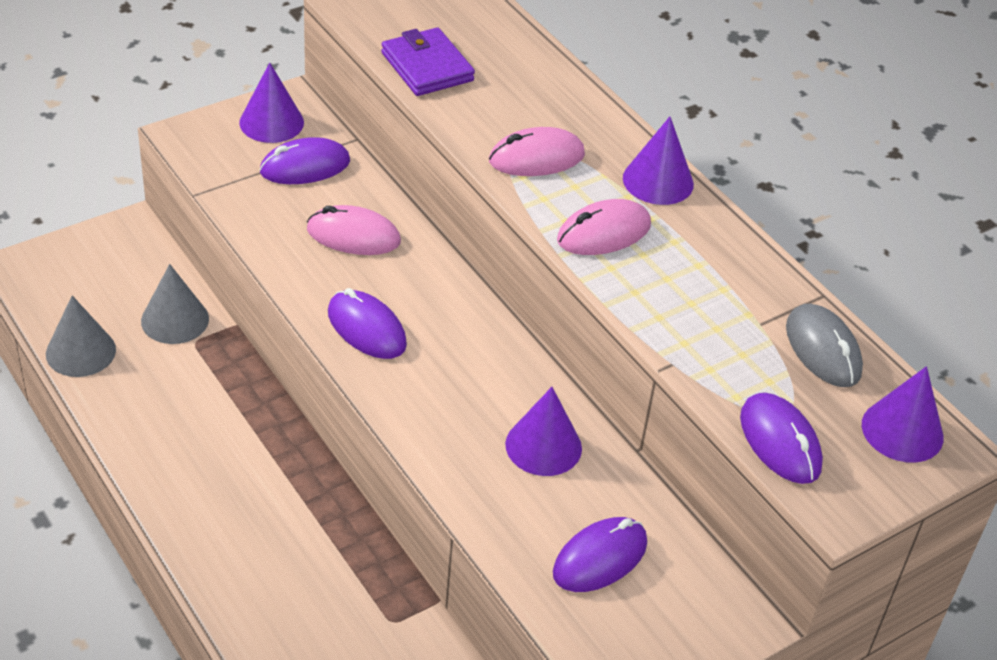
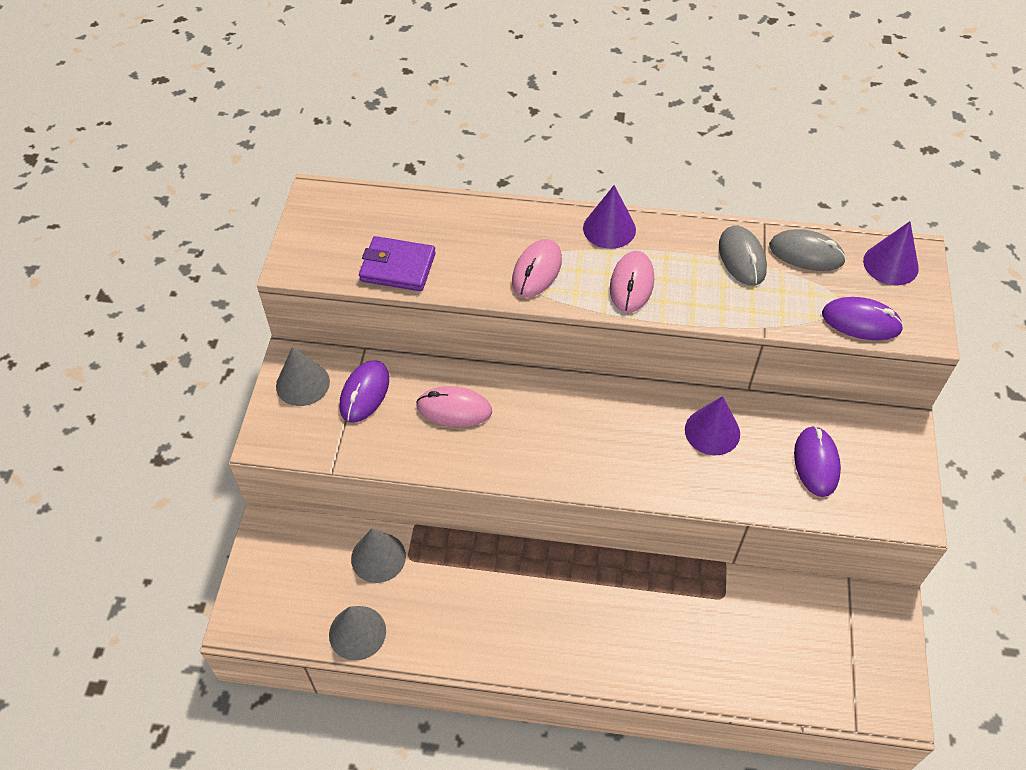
camera: 45 degrees left, 10 degrees up
(271, 122) = (302, 383): purple cone -> grey cone
(353, 236) = (454, 409): pink mouse -> pink mouse turned 45 degrees clockwise
(366, 329) = (543, 456): purple mouse -> none
(747, 300) = (742, 258): none -> grey mouse

